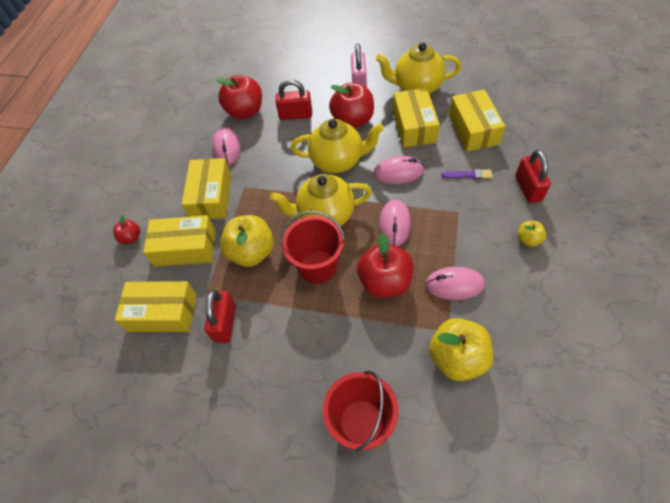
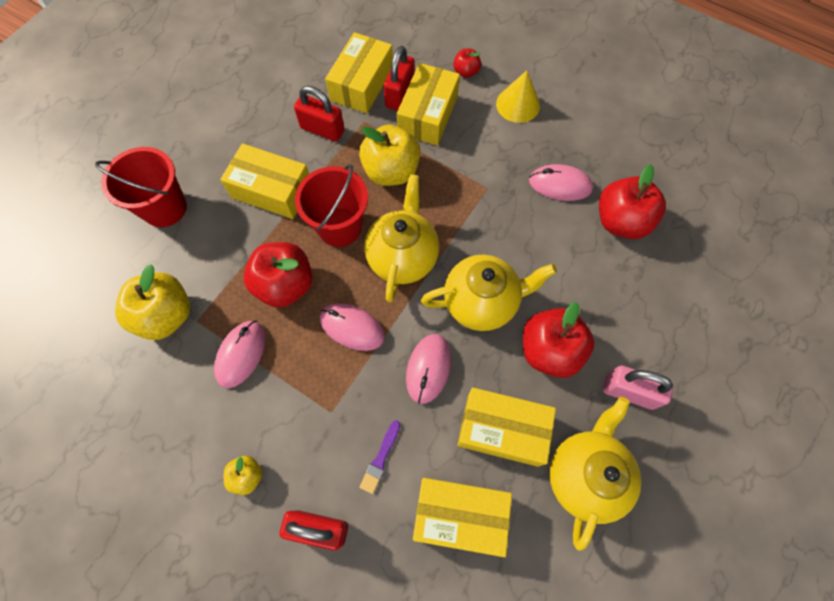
camera: 105 degrees right, 10 degrees up
(159, 192) = (518, 104): none -> yellow cone
(211, 197) = (487, 152): yellow box -> yellow box (272, 190)
(296, 115) = (589, 280): red padlock -> red padlock (400, 94)
(338, 161) = (481, 302): yellow teapot -> yellow teapot turned 120 degrees counterclockwise

